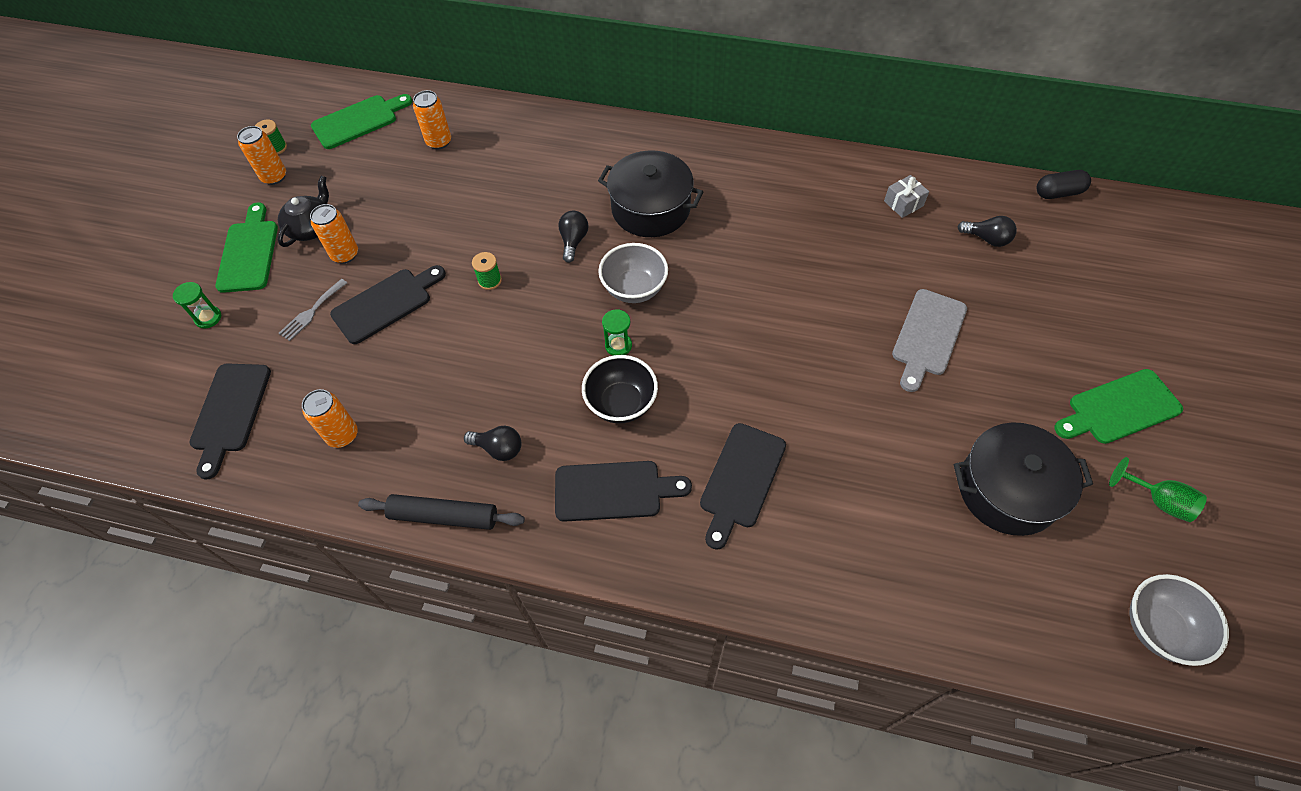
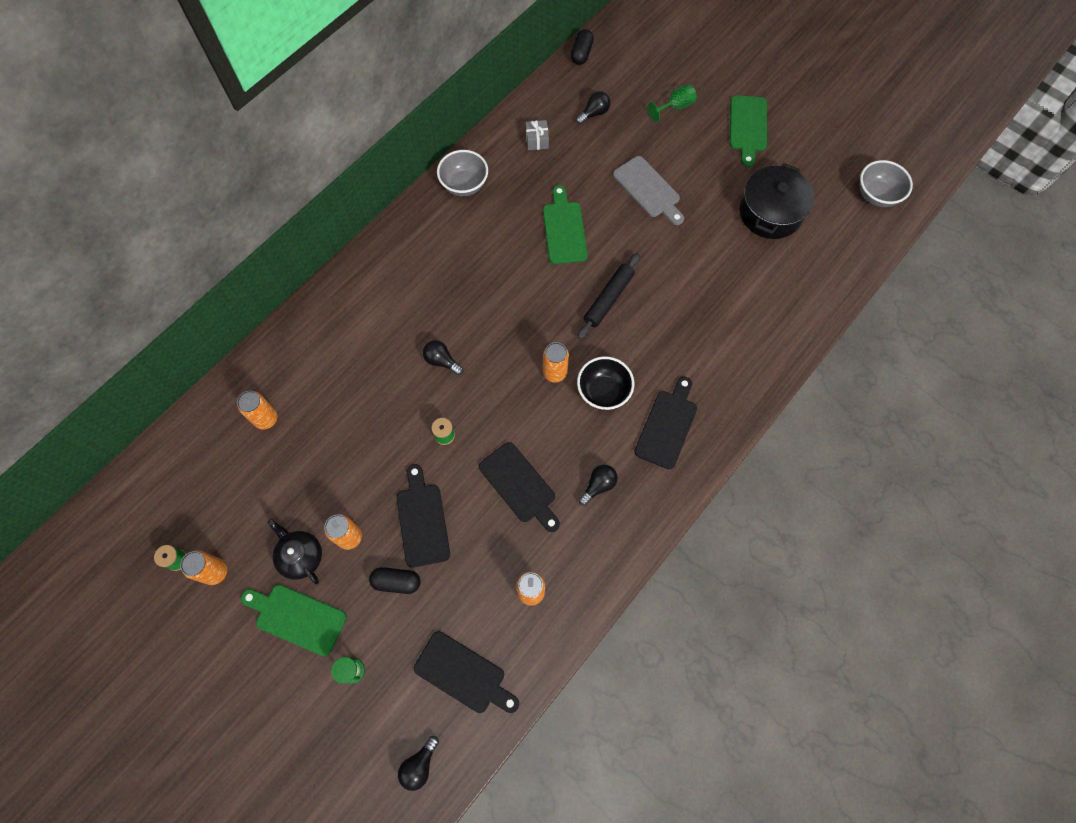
camera: 65 degrees left, 10 degrees up
(124, 415) = (419, 765): none -> black light bulb
(311, 312) = (396, 582): grey fork -> black capsule
(358, 121) = (191, 476): green cutting board -> green cutting board (564, 229)
(443, 516) = (634, 542): black rolling pin -> black rolling pin (608, 299)
(618, 345) = (555, 372): green hourglass -> orange can
(634, 289) = (511, 340): grey bowl -> grey bowl (464, 185)
(650, 208) = (442, 295): black pot -> none
(741, 480) = (696, 347): black cutting board -> black cutting board (520, 485)
(1157, 501) = (810, 148): green goblet -> green goblet (675, 107)

